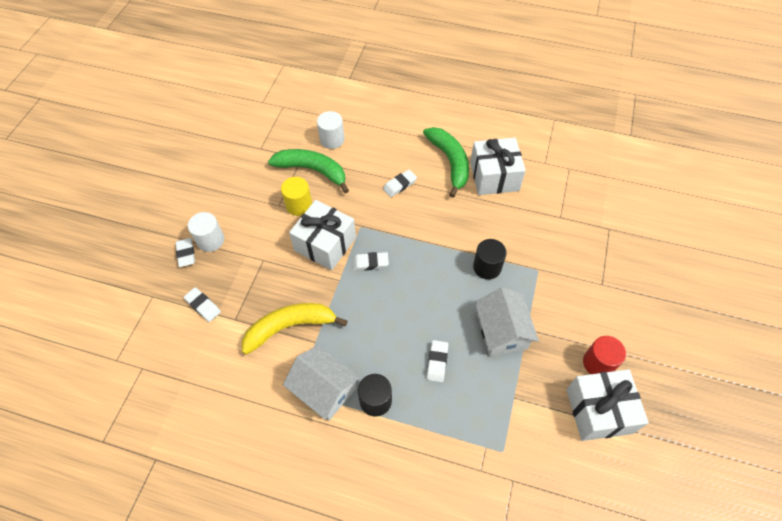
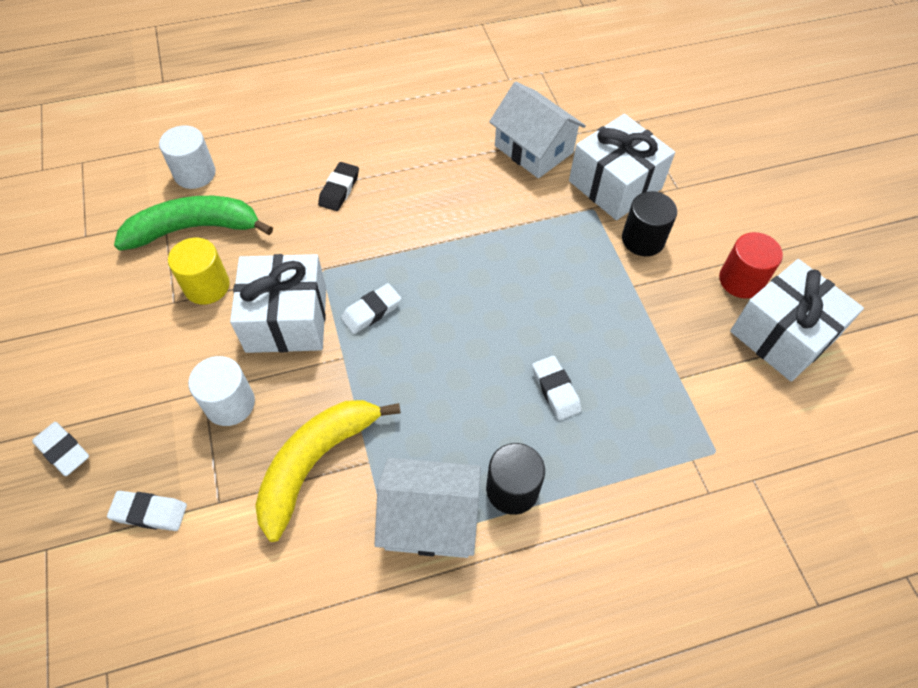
camera: 35 degrees left, 0 degrees up
(210, 240) = (93, 408): white cylinder -> white cylinder (230, 404)
(399, 185) = (339, 190): white eraser -> black eraser
(450, 162) = (387, 130): green banana -> none
(487, 267) = (530, 236): black cylinder -> black cylinder (643, 239)
(494, 176) = (458, 122): white gift -> white gift (615, 184)
(502, 331) = (606, 305): white house -> white house (534, 149)

